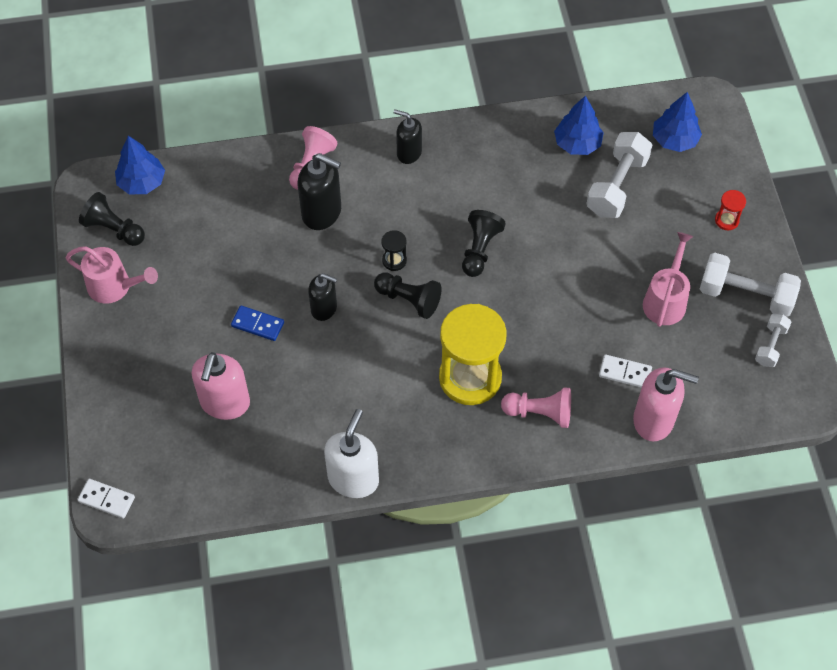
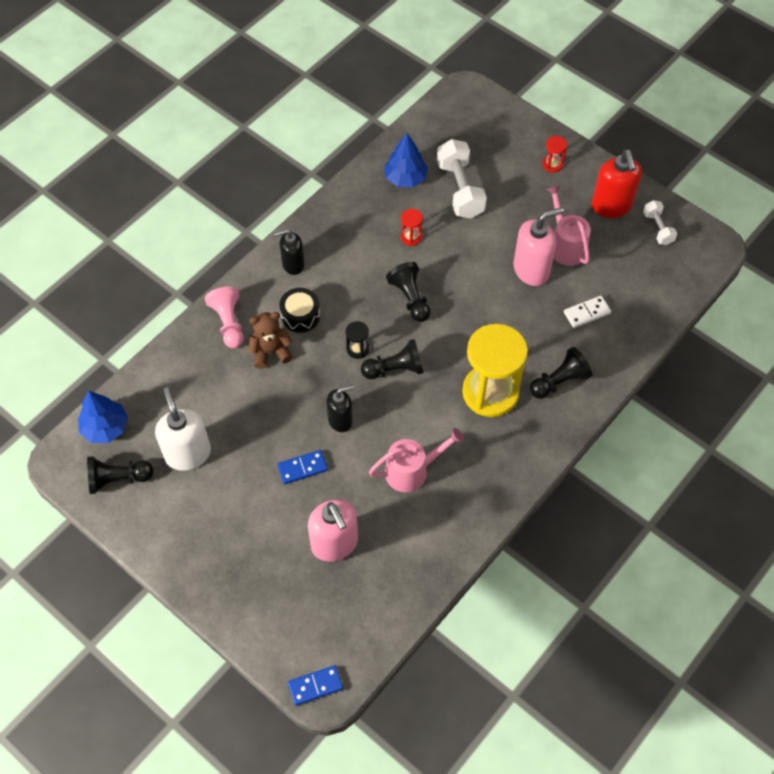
camera: 40 degrees left, 0 degrees up
(106, 499) = (315, 686): white domino -> blue domino
(115, 287) = (162, 522): pink watering can -> pink watering can (412, 470)
(322, 213) = (270, 352): black soap dispenser -> brown teddy bear
(353, 479) = (480, 525): white soap dispenser -> white soap dispenser (188, 453)
(374, 200) = (300, 315): none -> black drum
(532, 198) = (411, 237): none -> red hourglass
(539, 413) = (559, 381): pink pawn -> black pawn
(654, 420) = (635, 331): pink soap dispenser -> pink soap dispenser (531, 270)
(674, 140) = (467, 132): blue tree -> none
(745, 295) = (611, 206): white dumbbell -> red soap dispenser

